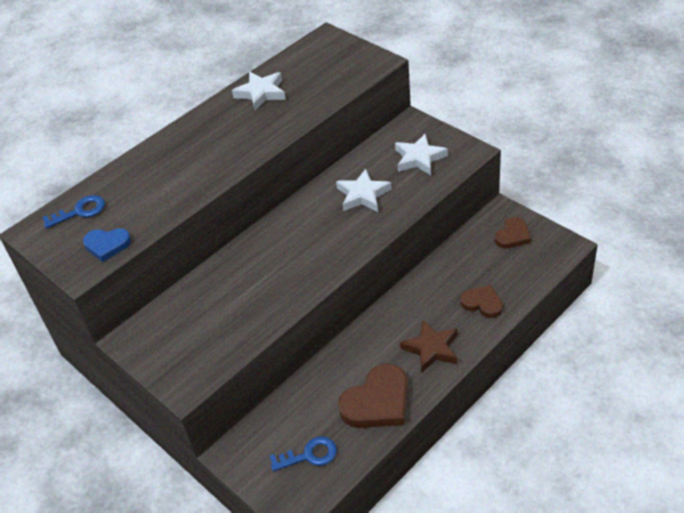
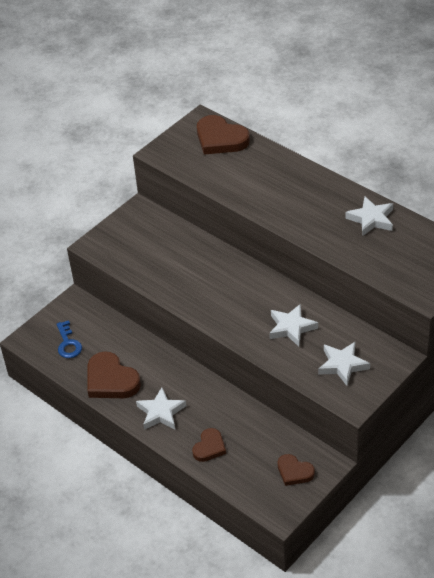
camera: 85 degrees right, 0 degrees up
(79, 211) = (220, 139): blue key -> brown heart
(107, 245) = (183, 160): blue heart -> none
(431, 349) = (161, 412): brown star -> white star

